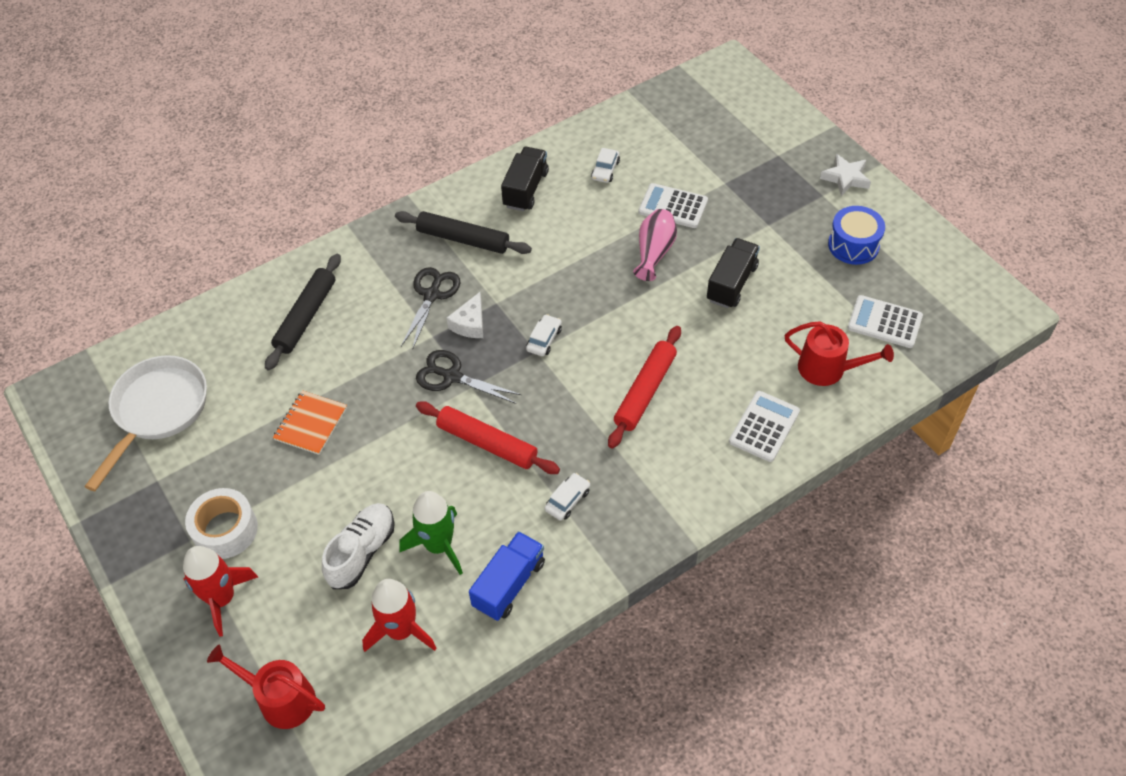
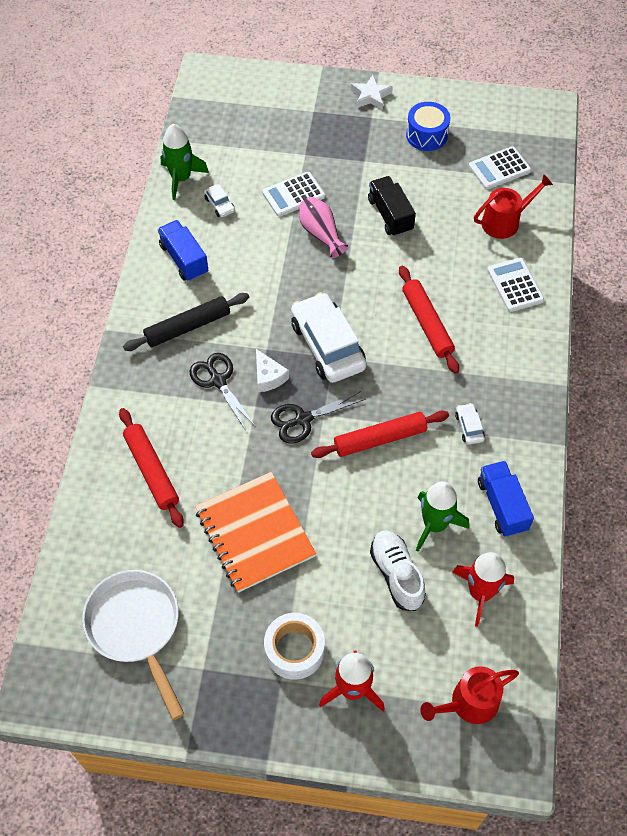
camera: 50 degrees left, 5 degrees up
(306, 316) = (151, 470): black rolling pin -> red rolling pin
(311, 424) = (254, 533): orange notebook -> orange notebook, size x1.79
(526, 189) = (184, 259): black truck -> blue truck
(544, 339) = (327, 345): white car -> white car, size x2.34
(603, 129) = (181, 178): none -> green rocket

